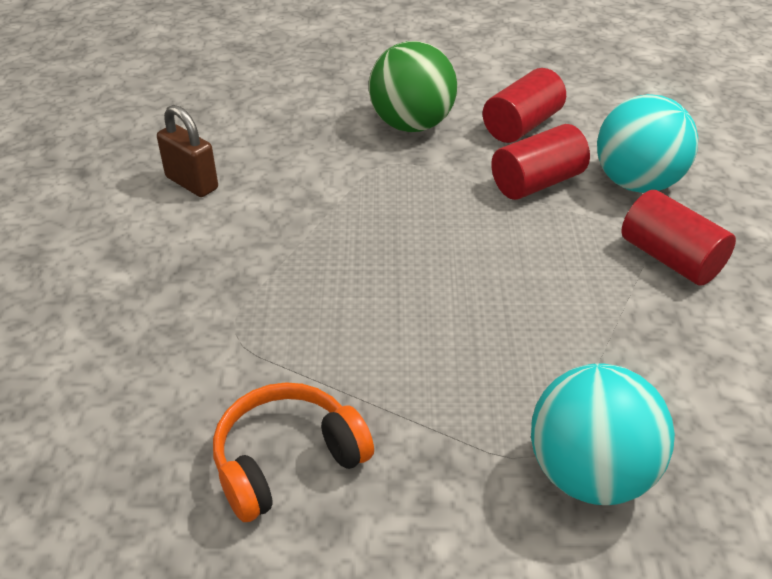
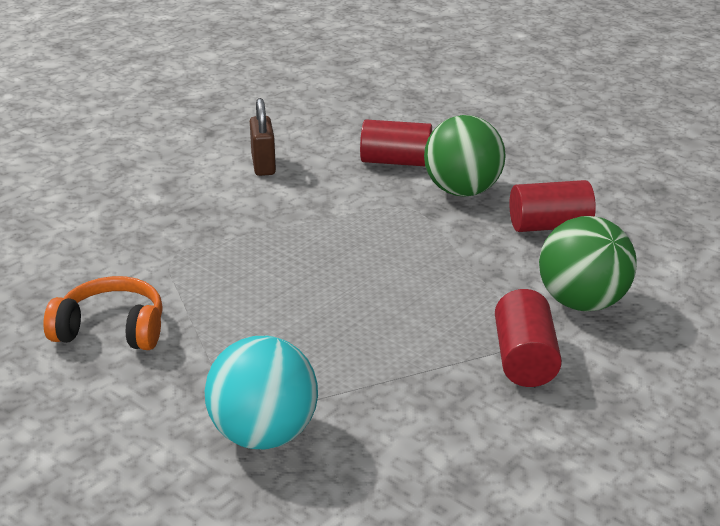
camera: 40 degrees right, 10 degrees down
(537, 183) = (499, 266): red cylinder -> red cylinder (396, 161)
(636, 183) = (581, 302): turquoise ball -> green ball

